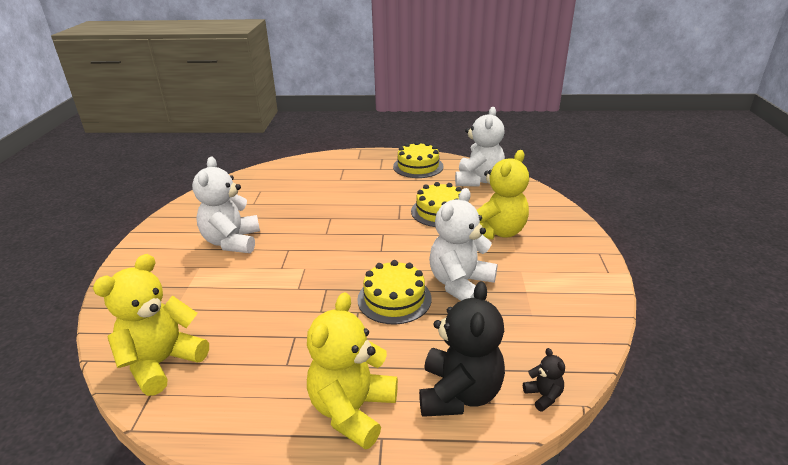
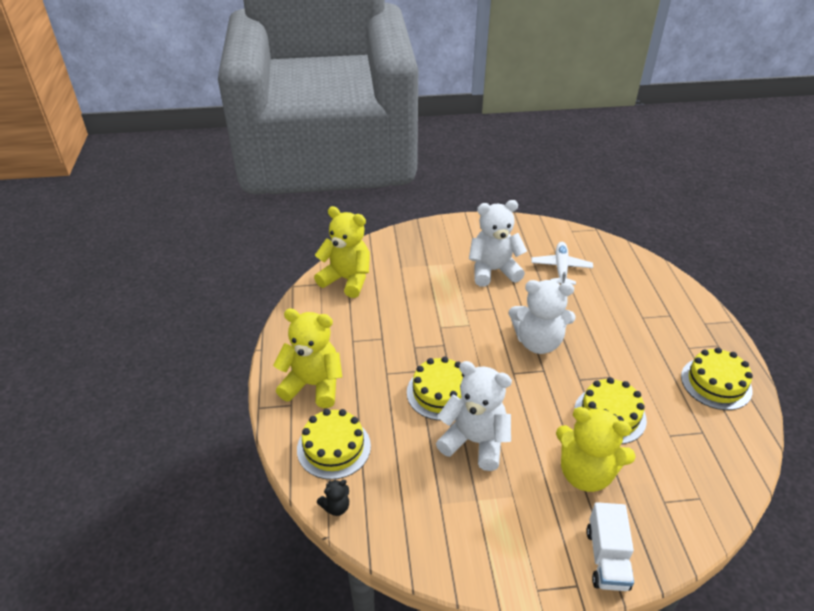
camera: 80 degrees right, 10 degrees up
(256, 204) = (561, 268): none -> white plane
(459, 393) = (333, 447): black teddy bear -> yellow cake
(478, 180) = (711, 451): white teddy bear -> white teddy bear (538, 342)
(573, 236) = (606, 558): none -> white truck

